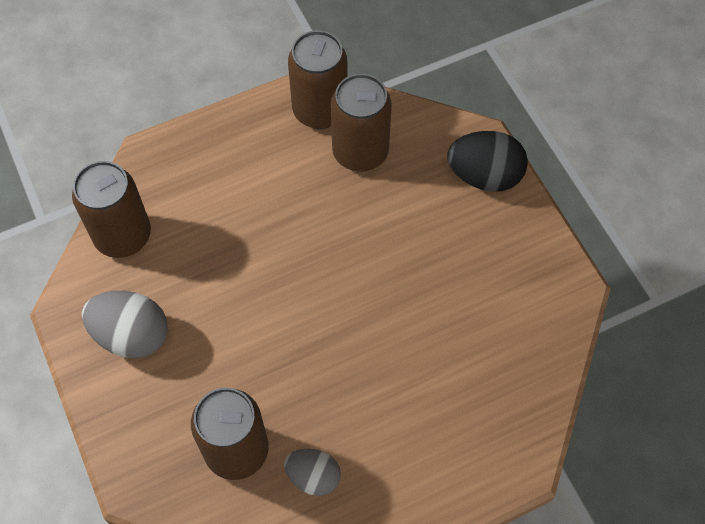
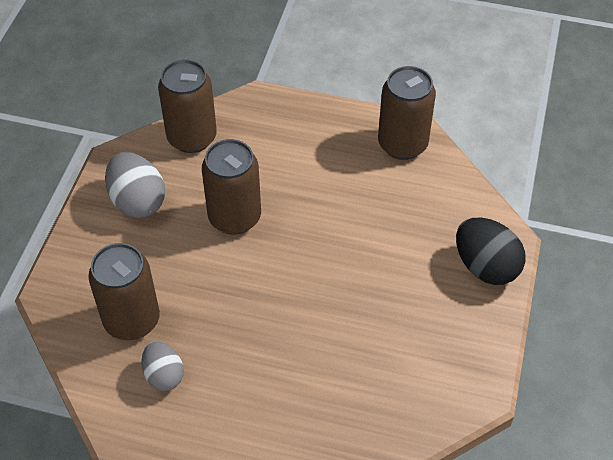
camera: 40 degrees right, 10 degrees down
(360, 152) = (405, 190): brown can -> brown can (234, 217)

